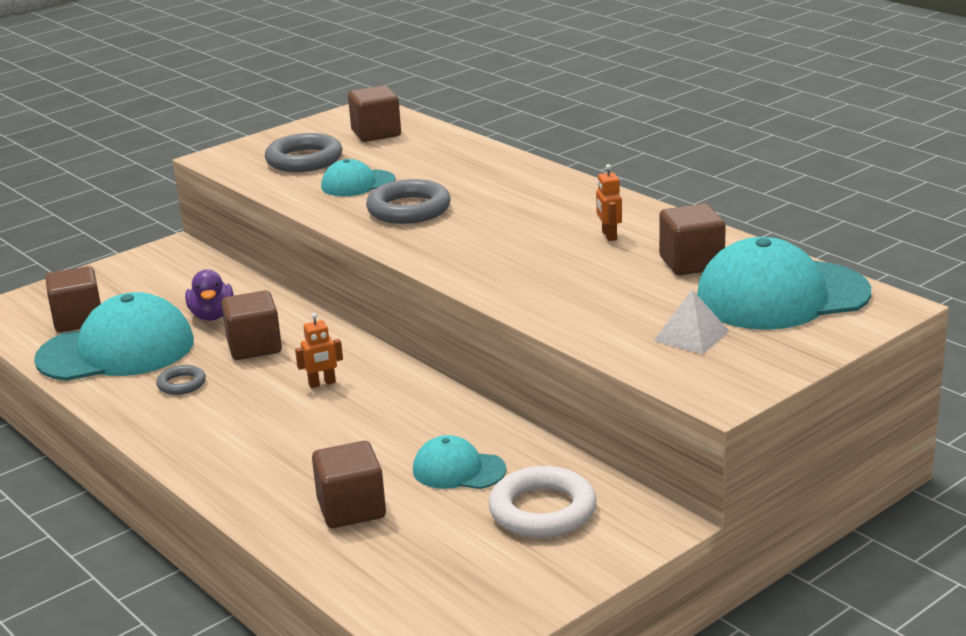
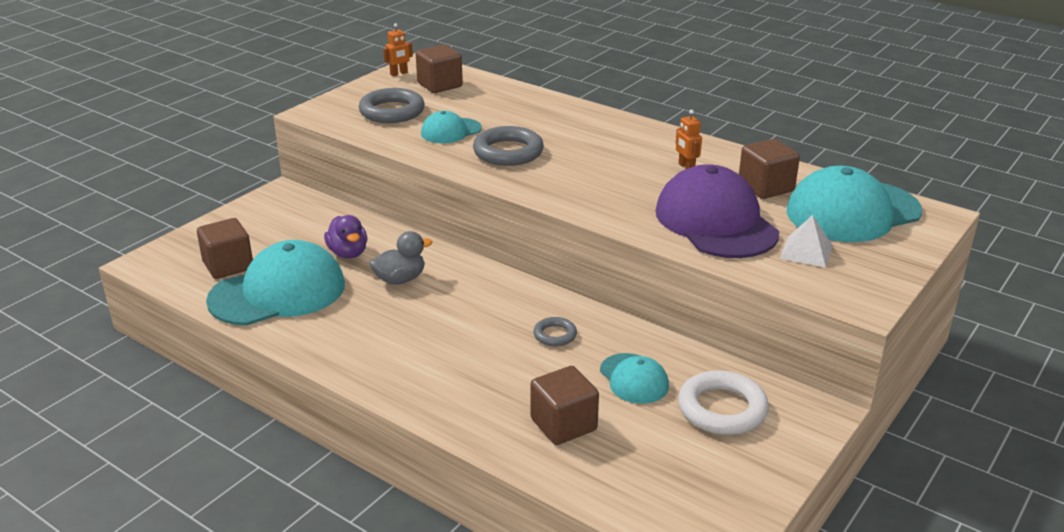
camera: 15 degrees left, 5 degrees up
(181, 384) = (353, 320): grey ring -> grey ring (555, 335)
(254, 347) = (400, 279): brown cube -> grey duck
(322, 384) = (477, 309): orange robot -> orange robot (399, 74)
(458, 470) = (634, 379): turquoise cap -> turquoise cap turned 120 degrees counterclockwise
(603, 297) = (716, 222): none -> purple cap

